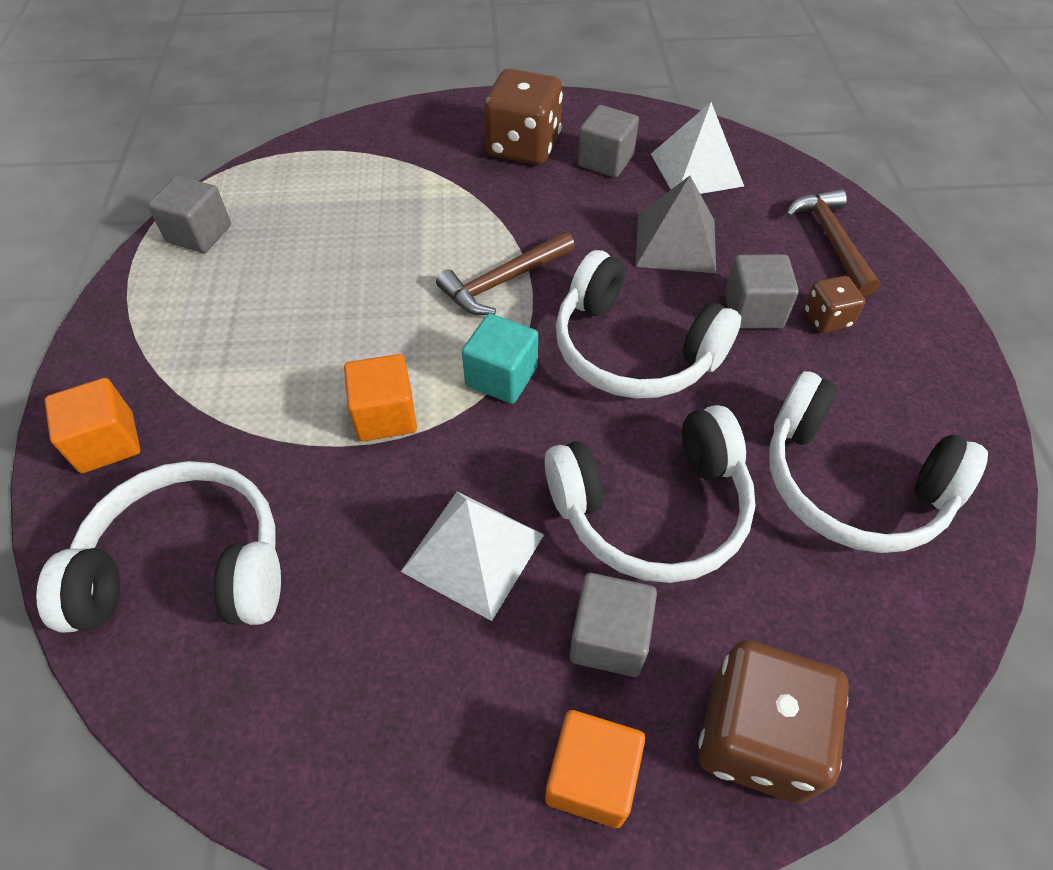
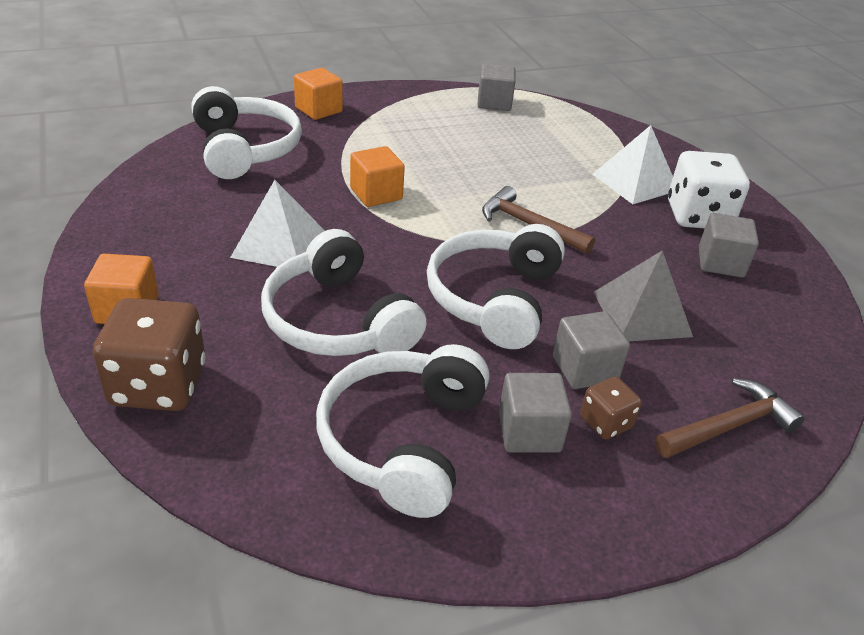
camera: 70 degrees right, 15 degrees down
(501, 376) = (433, 236): turquoise cube -> none
(523, 147) = (698, 216): brown dice -> white dice
(609, 637) = (225, 308): grey cube -> grey cube (529, 432)
(696, 169) = (759, 320): white pyramid -> white pyramid (635, 182)

